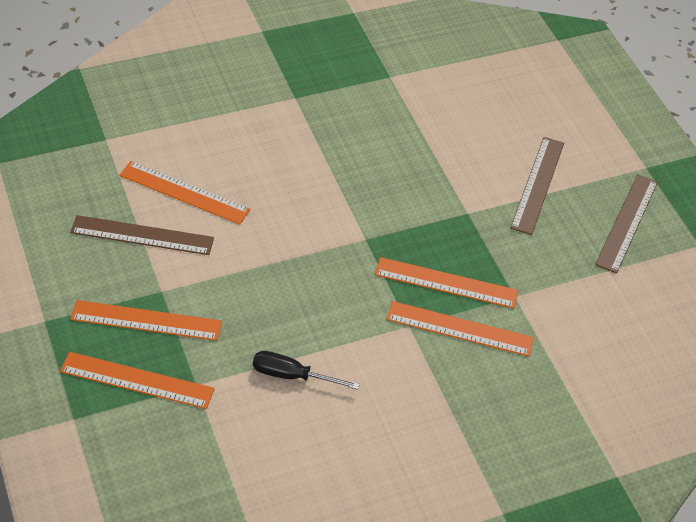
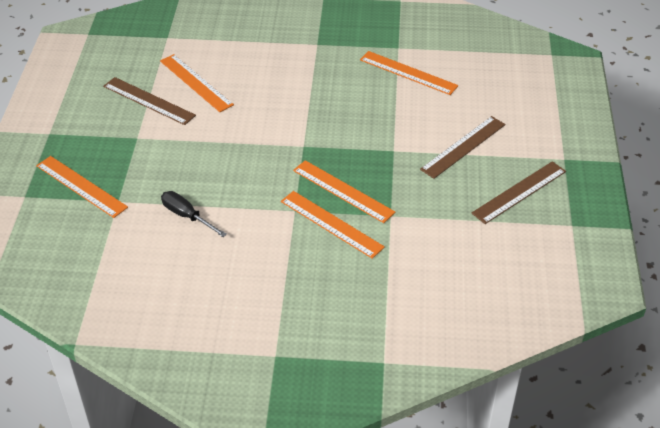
camera: 30 degrees right, 5 degrees down
(146, 321) = (113, 152): orange ruler -> orange ruler (408, 73)

